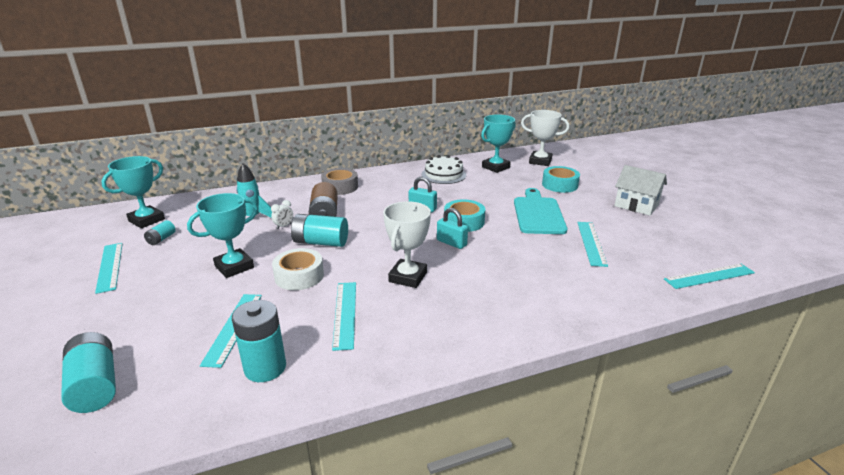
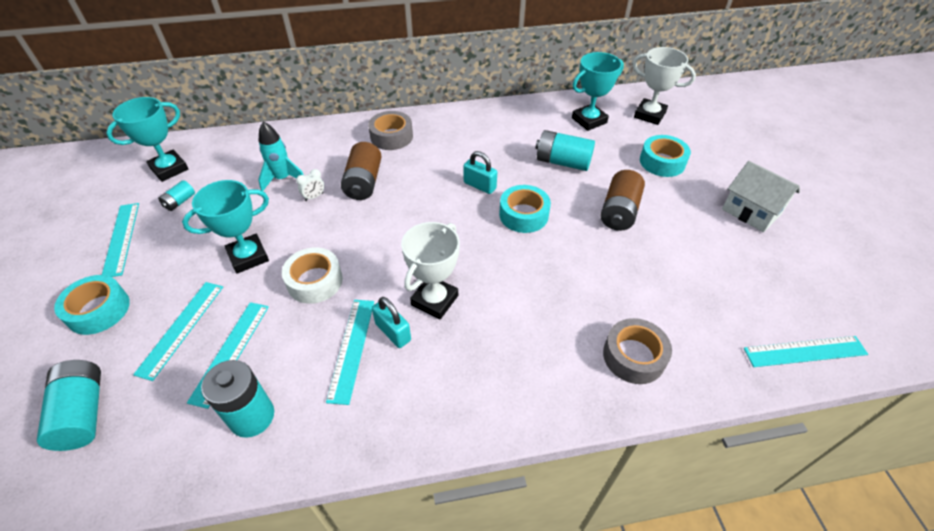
camera: 10 degrees right, 20 degrees up
(97, 314) = (98, 310): none -> turquoise tape
(320, 242) = (349, 229): turquoise battery -> turquoise battery (562, 162)
(443, 174) = (520, 127): white cake -> none
(451, 243) = (499, 250): turquoise padlock -> turquoise padlock (393, 332)
(538, 214) = (619, 212): turquoise cutting board -> brown battery
(582, 293) = (633, 356): none -> grey tape
(591, 243) = (671, 272): turquoise ruler -> turquoise ruler (181, 328)

